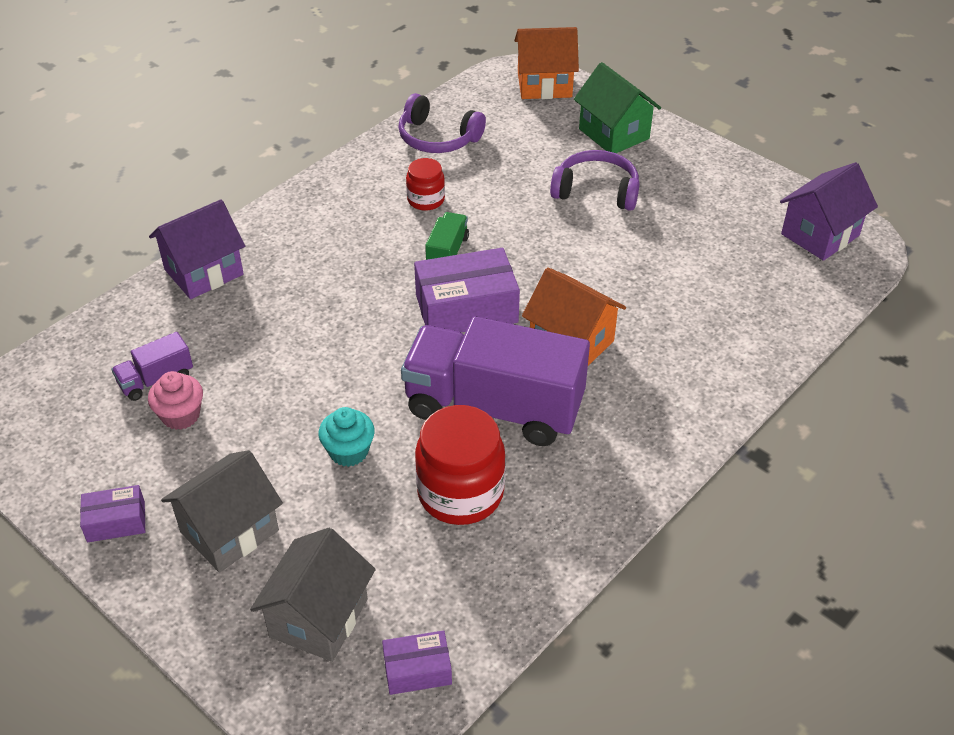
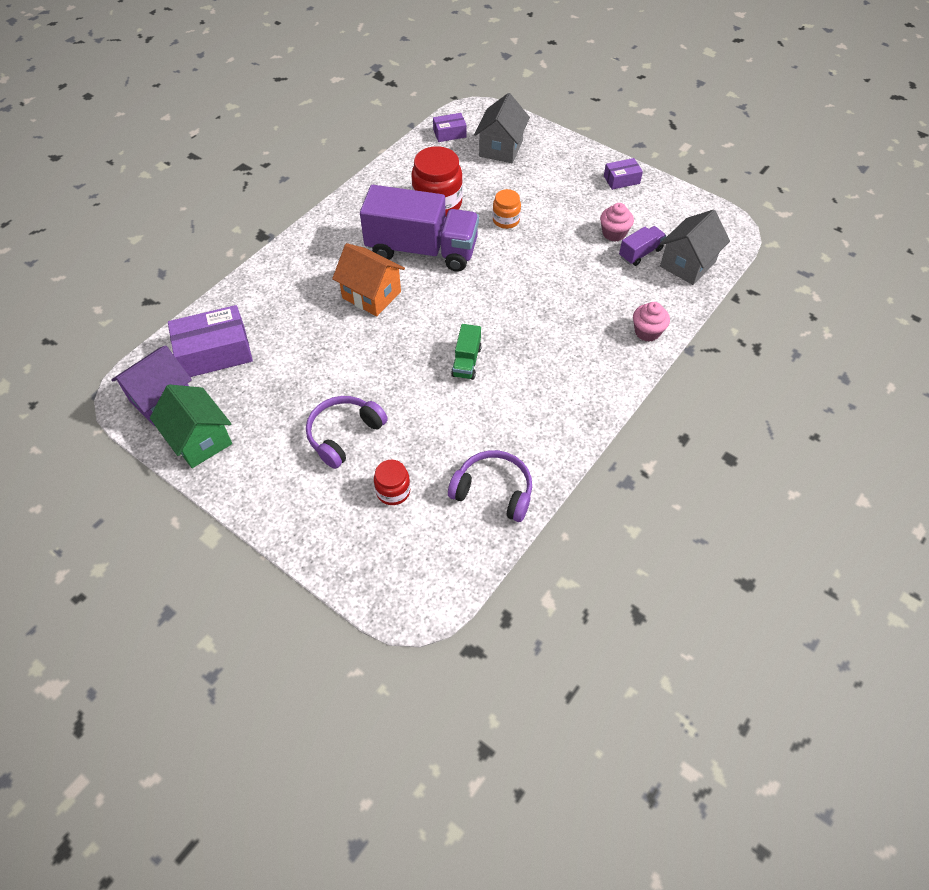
camera: 175 degrees right, 10 degrees up
(204, 272) = (647, 332): purple house -> pink cupcake
(229, 531) = (559, 179): grey house -> grey house (687, 264)
(349, 451) = (506, 220): turquoise cupcake -> orange jar
(426, 200) = (492, 413): red jar -> red jar (393, 491)
(466, 308) = (446, 315): purple box -> purple box (215, 352)
(544, 85) = (389, 583): orange house -> none
(596, 191) = (344, 434): purple headphones -> purple headphones turned 120 degrees clockwise
(614, 134) = (321, 510): green house -> green house (200, 440)

